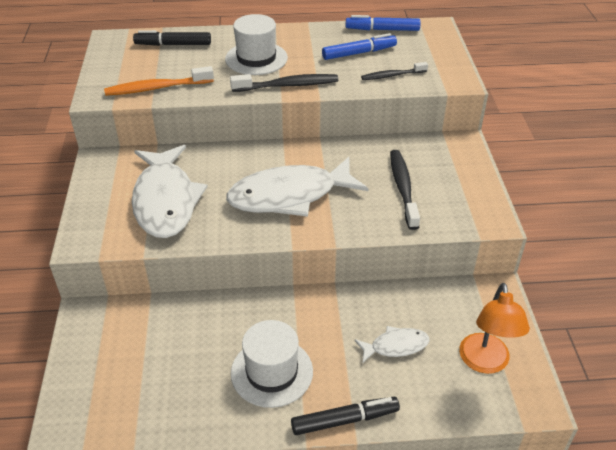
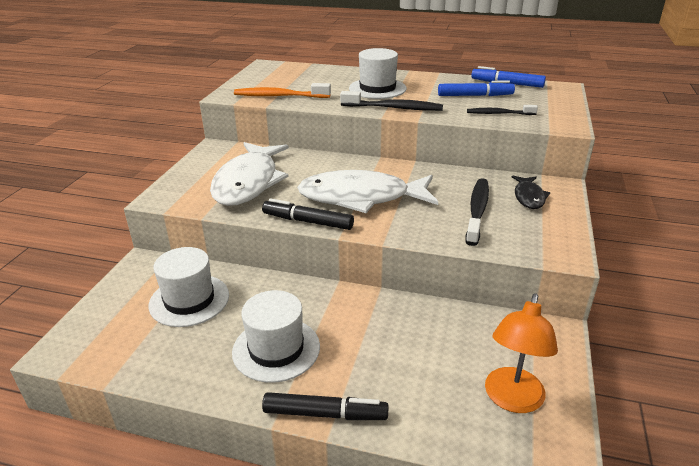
camera: 20 degrees right, 10 degrees down
(160, 344) = (189, 300): none -> white hat
(173, 44) = (313, 73): black marker -> black marker (307, 221)
(395, 346) = (416, 358): white fish -> none
(441, 161) = (529, 197): none -> black fish

